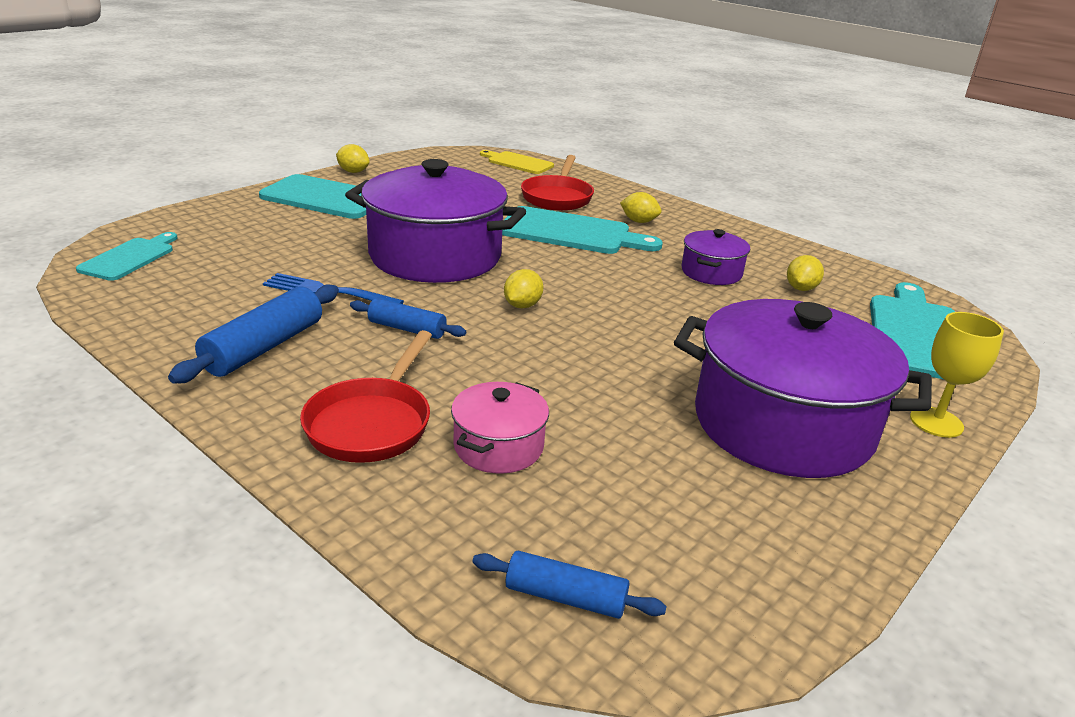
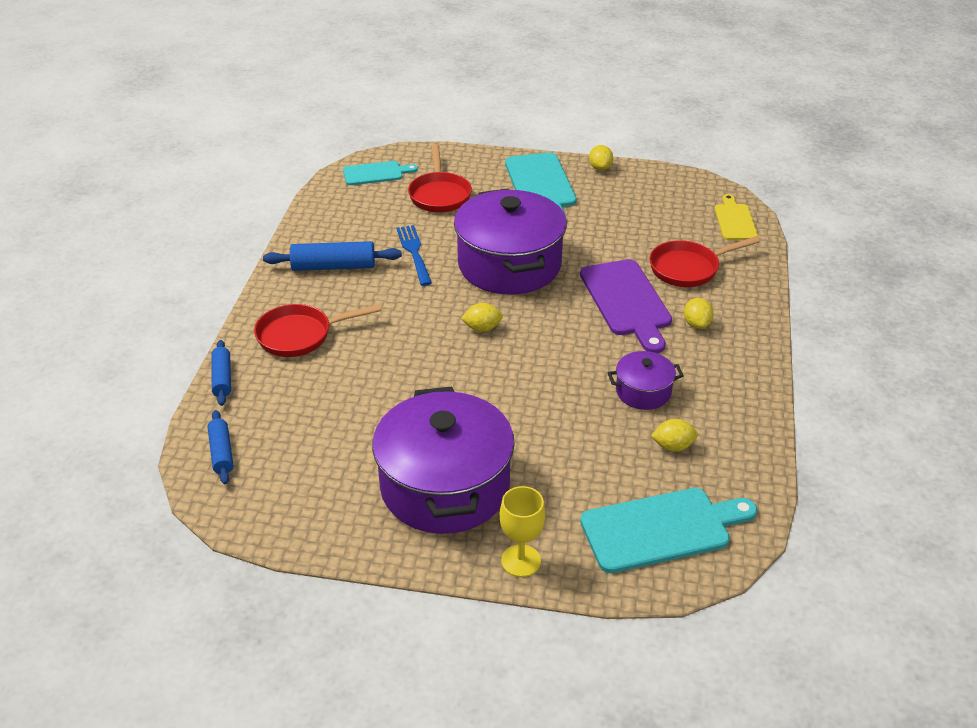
camera: 60 degrees right, 10 degrees up
(247, 243) = (439, 194): none -> red pan
(407, 329) = (403, 300): blue rolling pin -> blue rolling pin (222, 378)
(498, 446) = (318, 385): pink pot -> none
(571, 232) = (627, 301): turquoise cutting board -> purple cutting board

